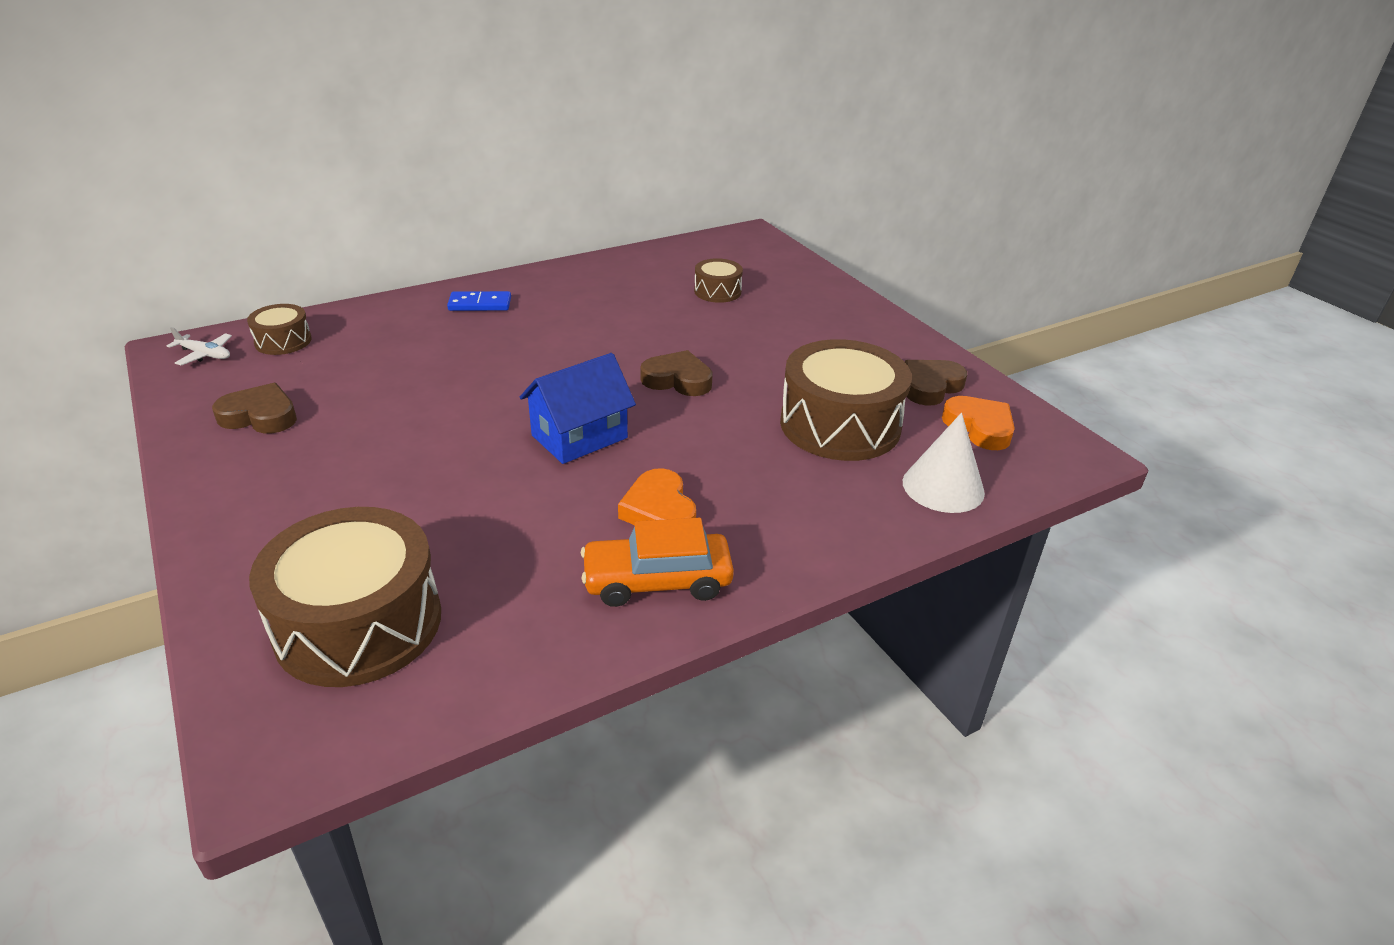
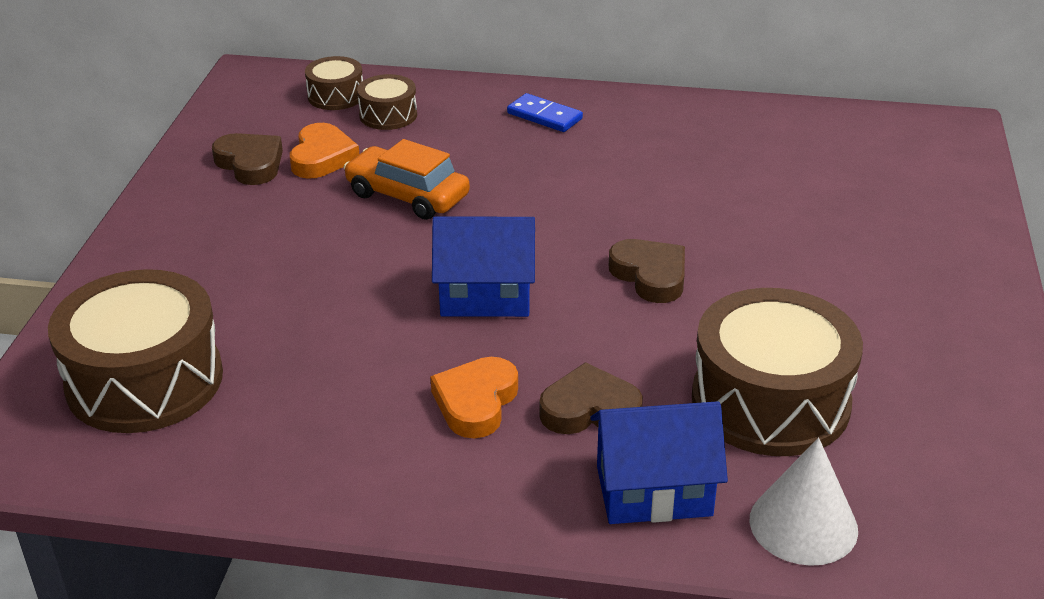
camera: 40 degrees right, 0 degrees up
(205, 355) = (265, 88): white plane -> none
(657, 581) = (399, 467): orange car -> orange car (407, 195)
(717, 291) = (819, 188): brown drum -> brown drum (388, 115)
(840, 510) = (653, 491): none -> blue house
(930, 386) = (944, 406): brown heart -> brown heart (590, 409)
(979, 427) = (944, 481): orange heart -> orange heart (322, 157)

